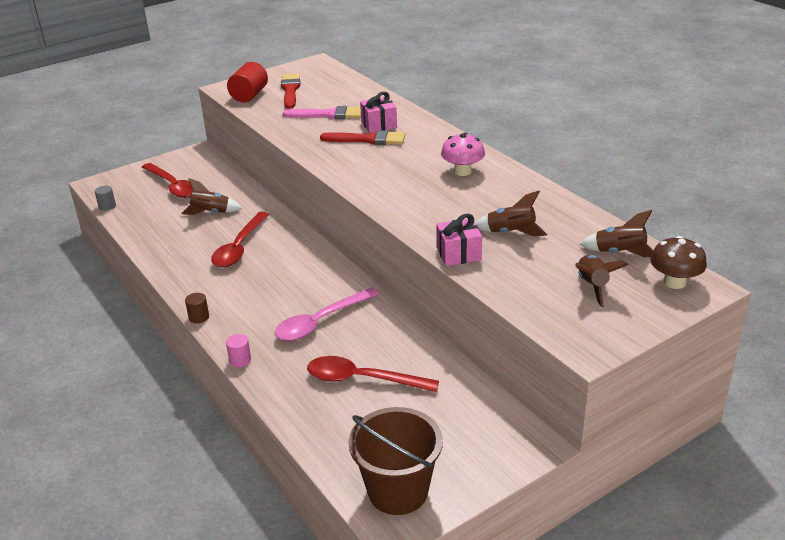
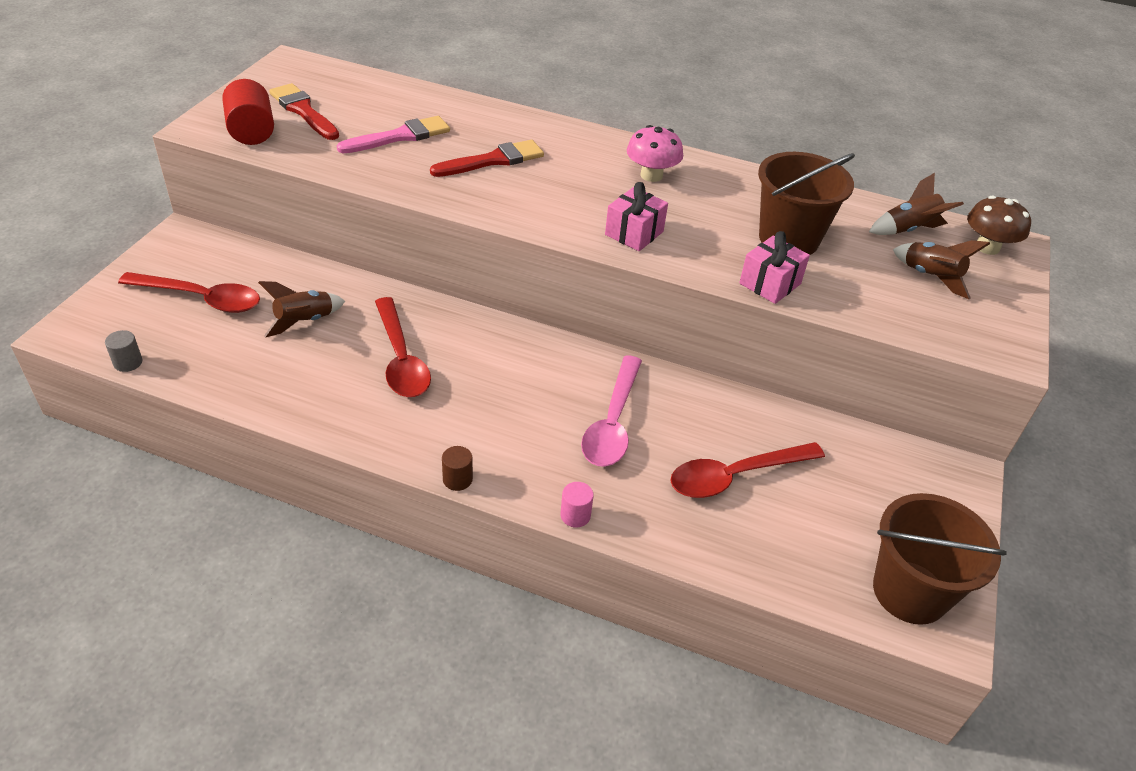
camera: 40 degrees left, 10 degrees up
(379, 125) = (482, 136): pink gift -> pink gift (634, 233)
(511, 233) = (788, 239): brown rocket -> brown bucket

